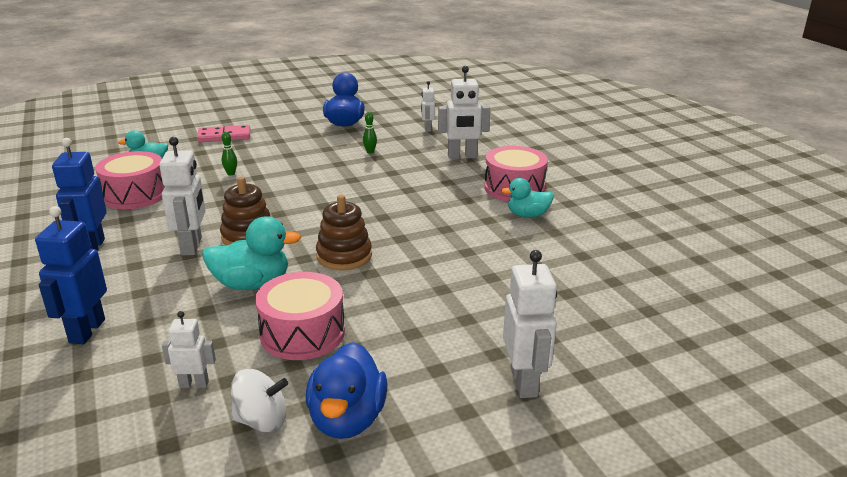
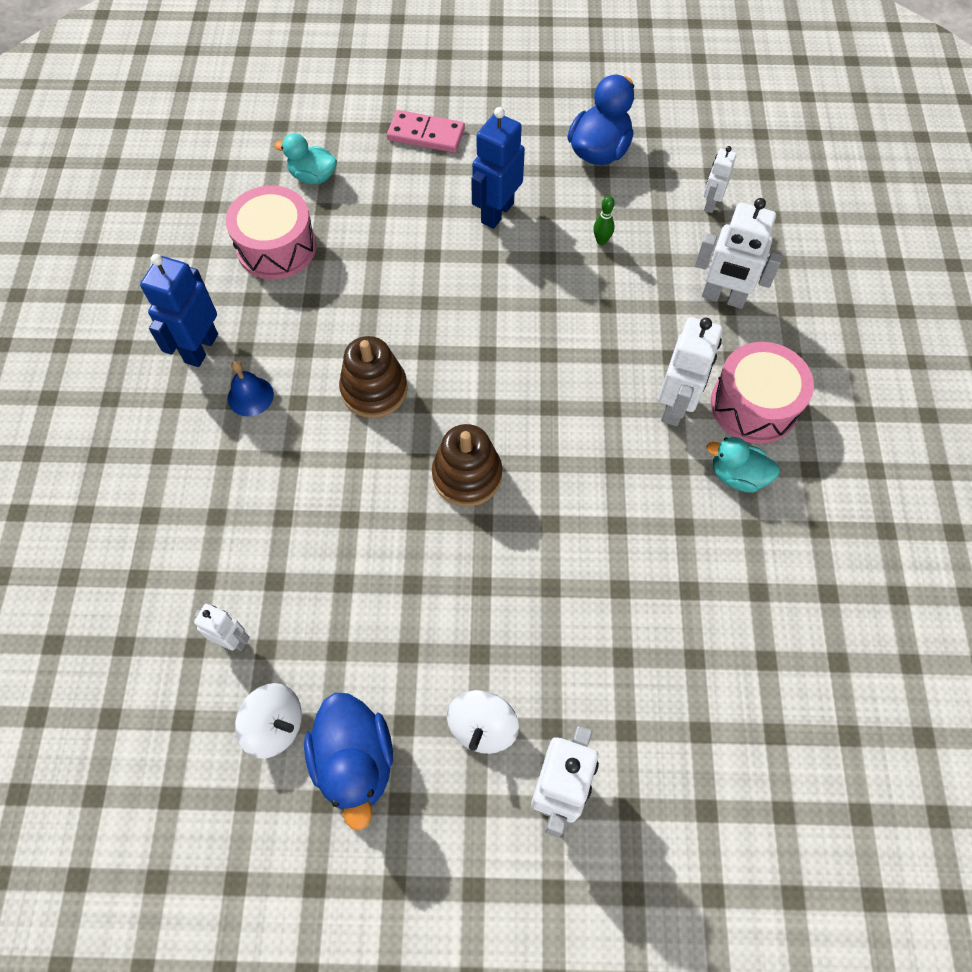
camera: 25 degrees right, 35 degrees up
(86, 331) = (157, 506): blue robot -> blue robot (497, 213)
(147, 260) = (250, 396): none -> blue bell
(192, 246) = (306, 386): white robot -> white robot (675, 406)
(231, 173) = (402, 235): green bowling pin -> none
(252, 284) = (345, 489): turquoise duck -> none
(302, 333) = (365, 603): pink drum -> none
(347, 419) = (355, 762): blue duck -> blue duck turned 45 degrees counterclockwise
(441, 368) = (482, 727): none -> white spinning top

